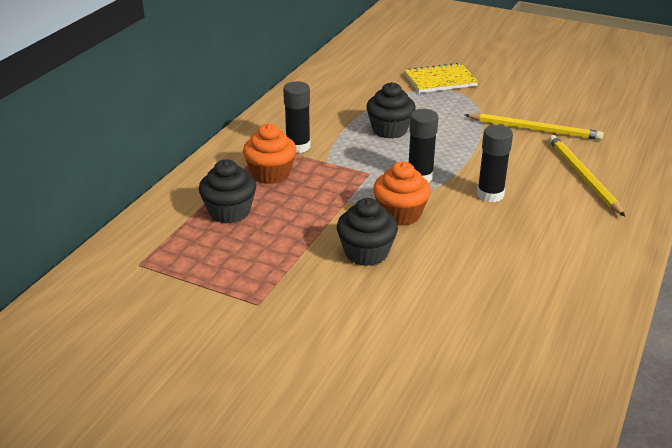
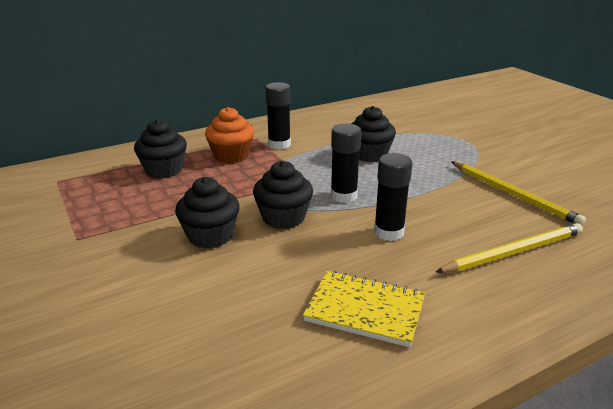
camera: 35 degrees right, 5 degrees down
(400, 214) = (283, 218): orange cupcake -> black cupcake
(440, 80) = (468, 133): yellow notebook -> yellow notebook (365, 310)
(583, 176) = (514, 252): yellow pencil -> yellow pencil turned 45 degrees clockwise

